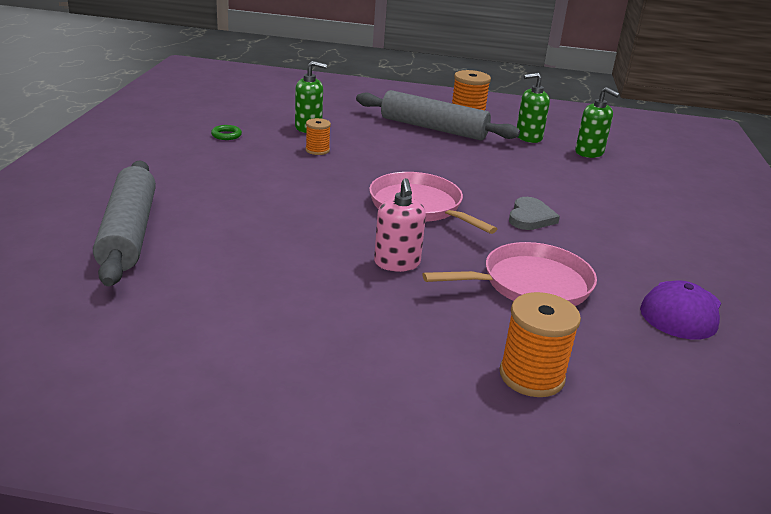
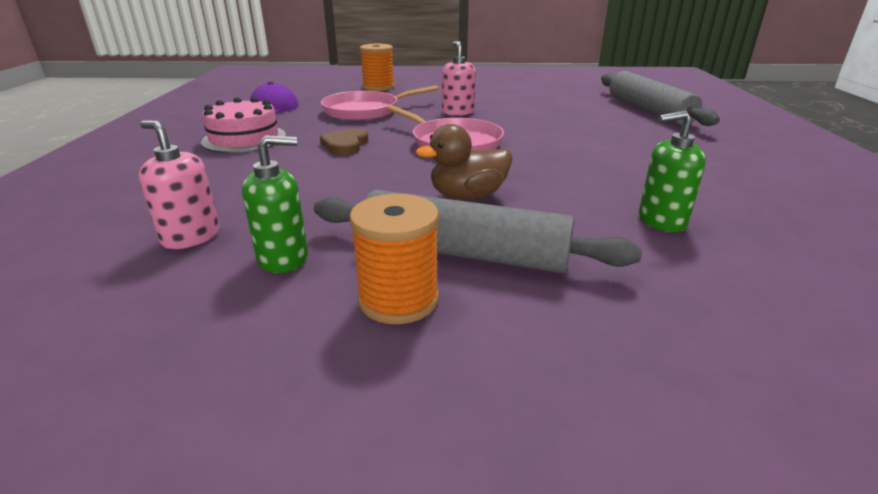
camera: 175 degrees right, 0 degrees up
(226, 135) = (740, 191): green ring -> none
(317, 150) = (603, 185): orange spool -> none
(421, 155) = (467, 196): none -> brown duck
(530, 217) = (345, 145): grey heart -> brown heart
(589, 152) = (191, 237): green soap dispenser -> pink soap dispenser
(647, 241) = (244, 138): none -> pink cake

